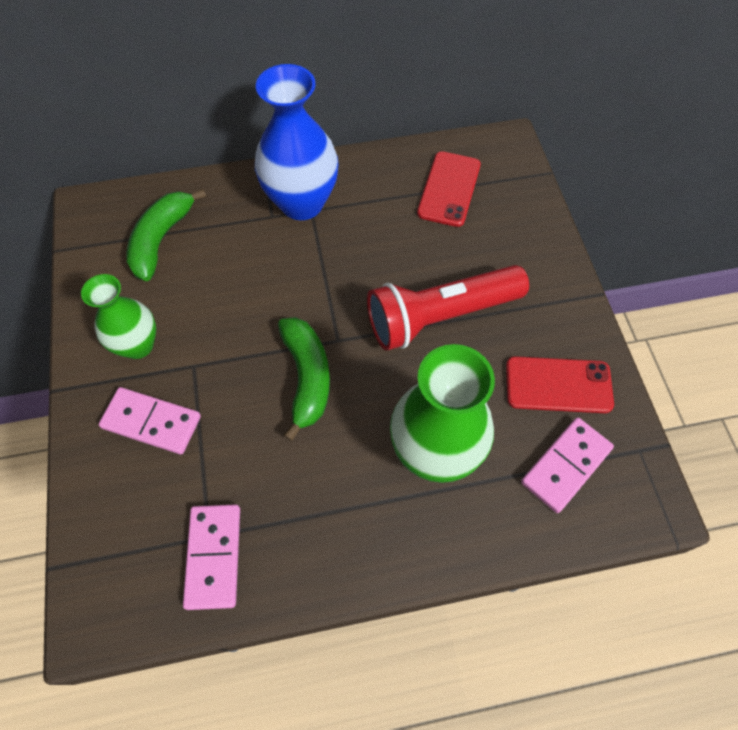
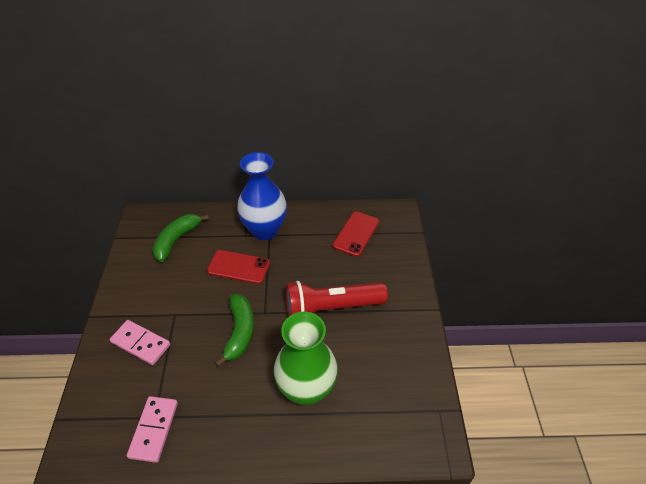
camera: 10 degrees right, 15 degrees down
(138, 345) = (146, 298): green vase -> none
(558, 385) = (395, 361): red phone -> red phone (238, 267)
(566, 466) = (388, 412): pink domino -> none

